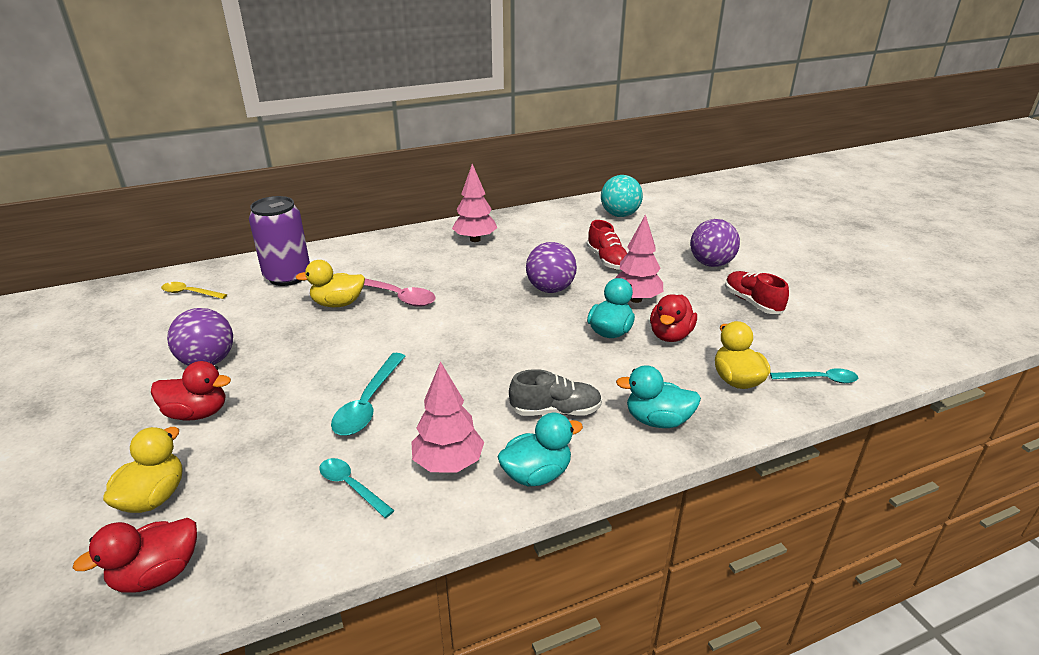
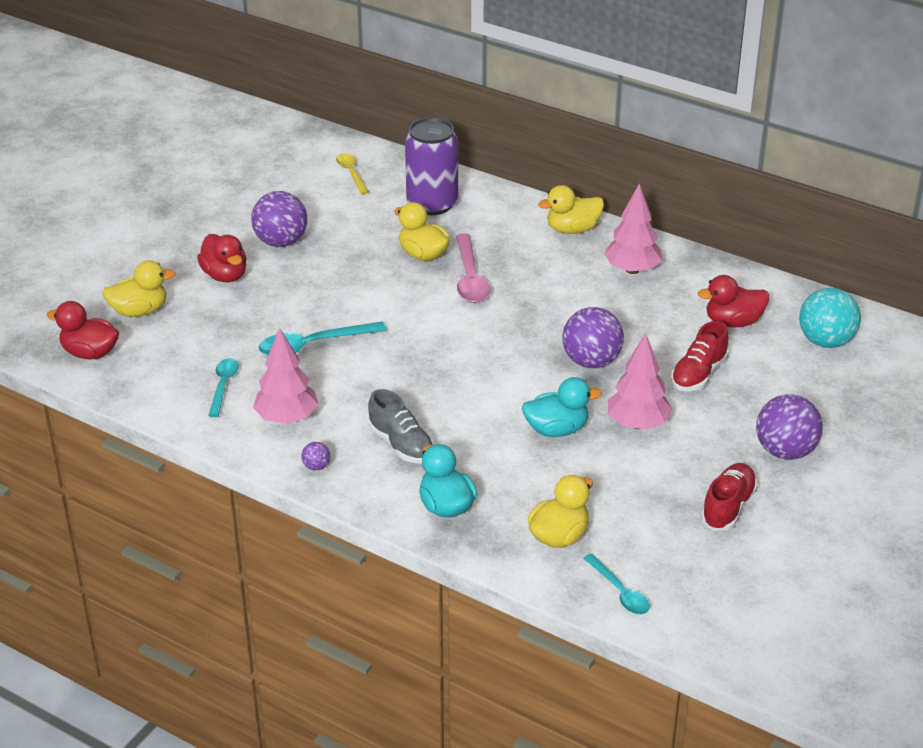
camera: 55 degrees right, 5 degrees up
(404, 241) = (572, 229): none -> yellow duck
(536, 474) = (316, 466): turquoise duck -> purple ball
(670, 335) = (593, 470): red duck -> red duck (733, 322)

